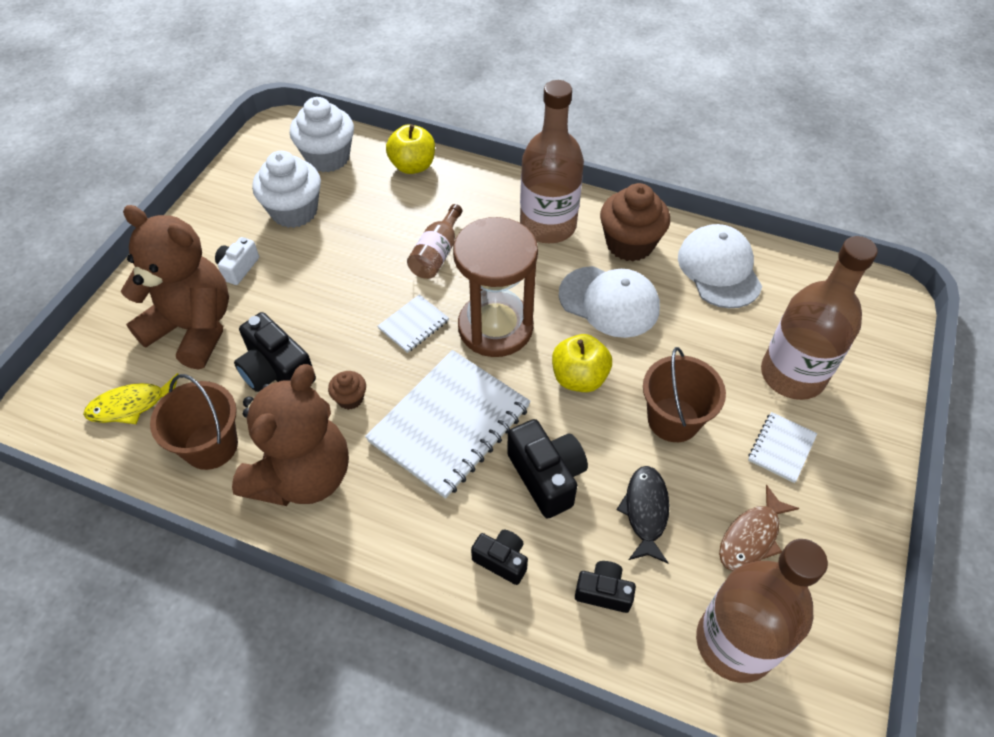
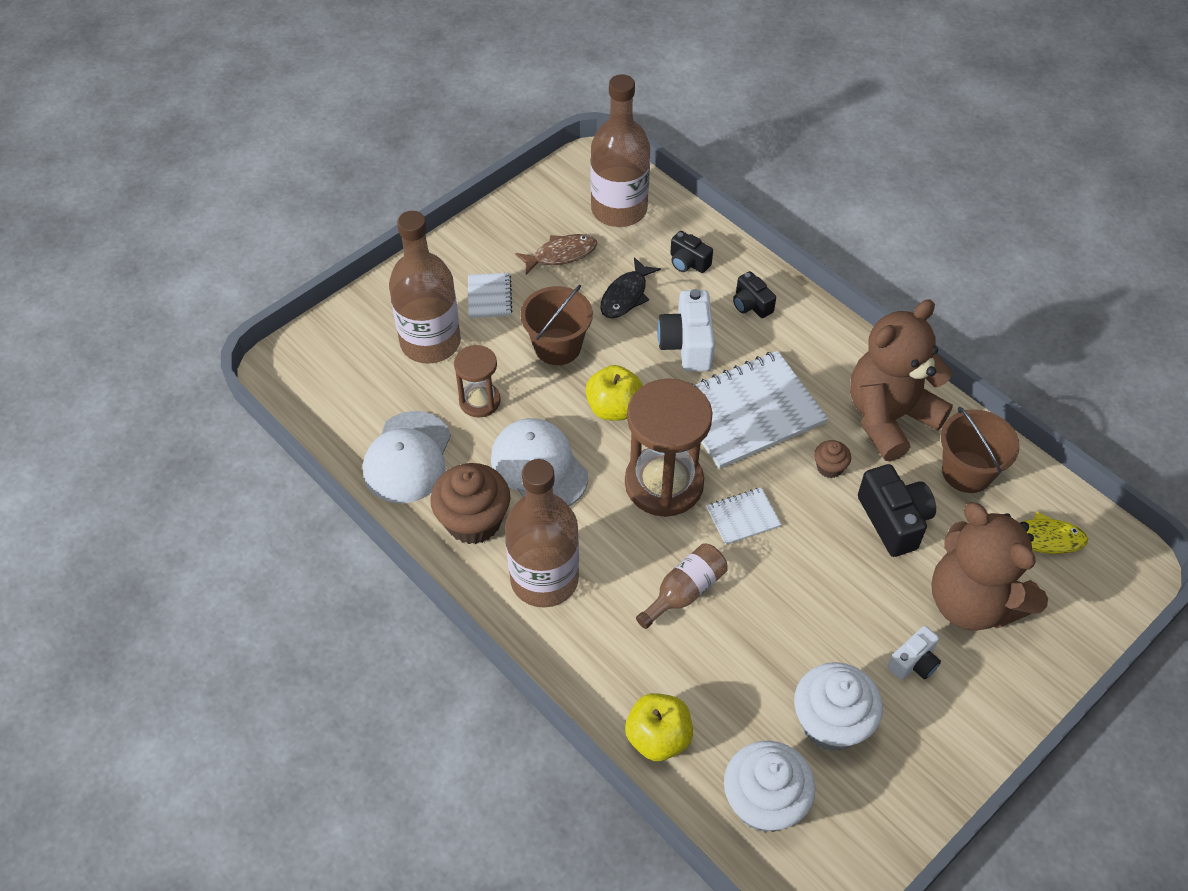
camera: 155 degrees left, 0 degrees up
(547, 476) = (687, 344): black camera -> white camera
(701, 337) = (479, 401): none -> brown hourglass
(781, 448) = (489, 297): white notebook -> white notebook turned 60 degrees counterclockwise

